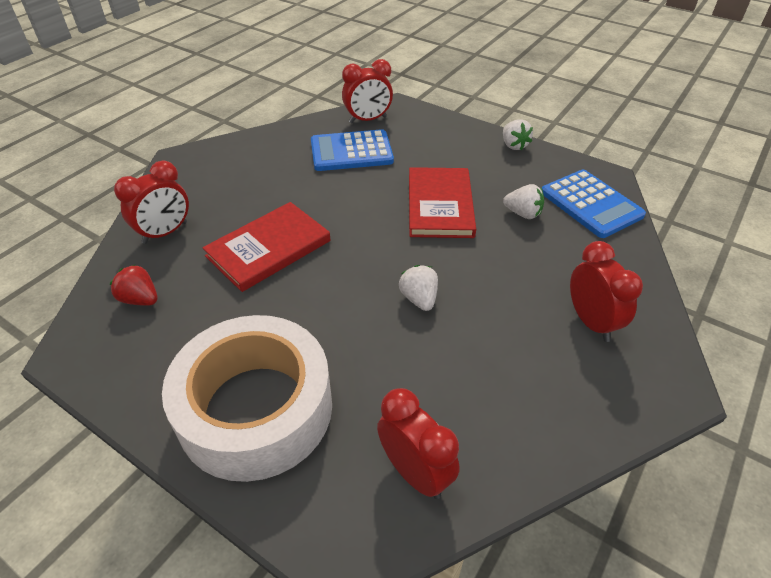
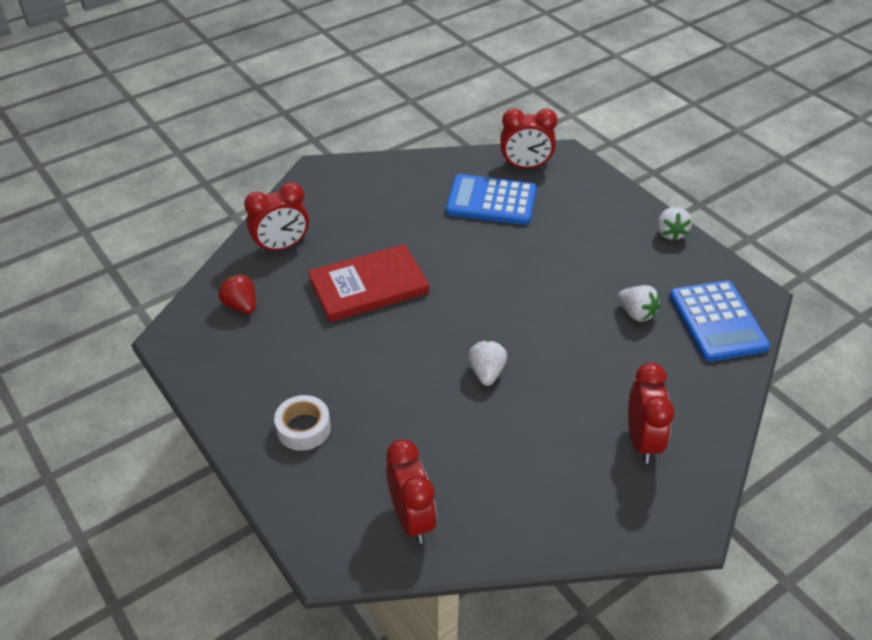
camera: 20 degrees right, 0 degrees up
(256, 409) = (303, 428): white tape -> white tape, size x0.40
(440, 205) = (554, 283): red book -> none

